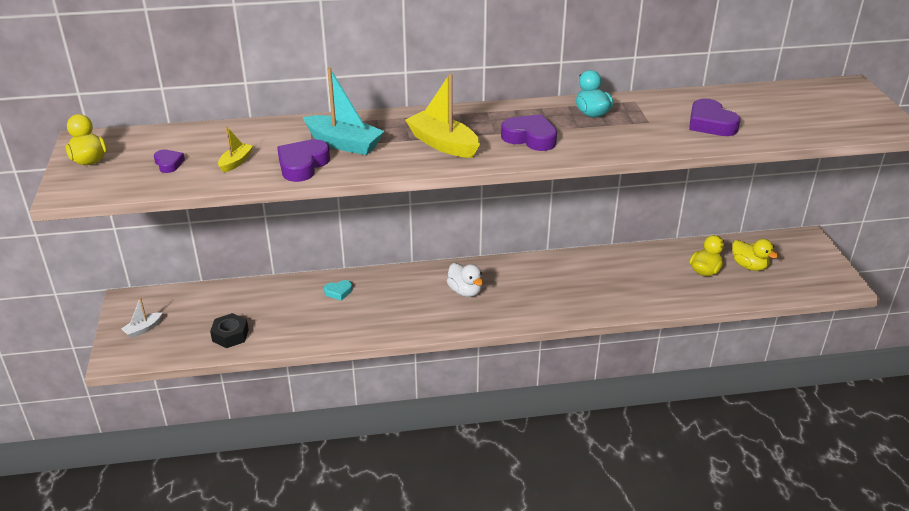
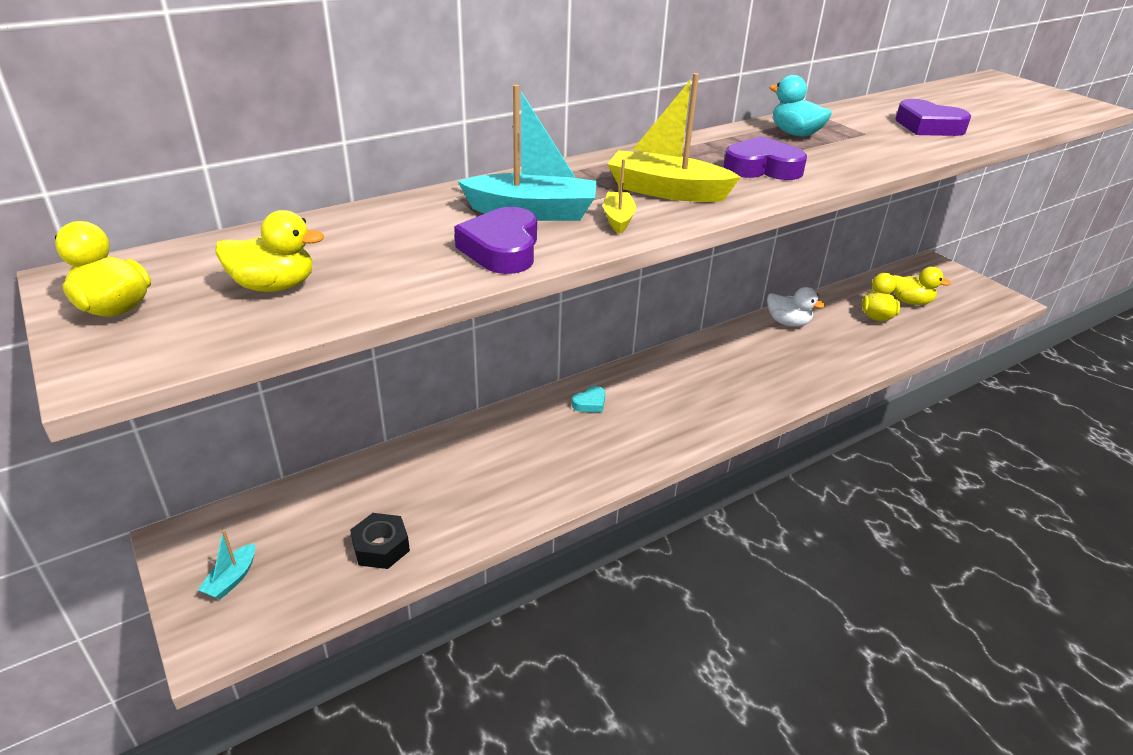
camera: 25 degrees left, 0 degrees up
(143, 329) = (232, 579): white boat -> turquoise boat
(168, 164) = (274, 286): purple heart -> yellow duck
(236, 162) = (391, 264): yellow boat -> yellow boat (618, 219)
(338, 292) = (494, 442): turquoise heart -> turquoise heart (590, 403)
(465, 291) = (651, 400): white duck -> white duck (788, 322)

